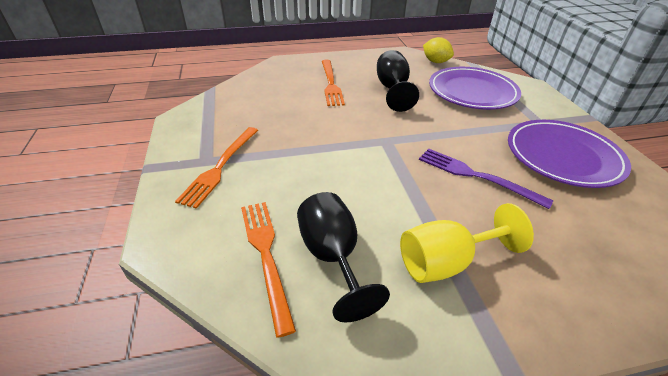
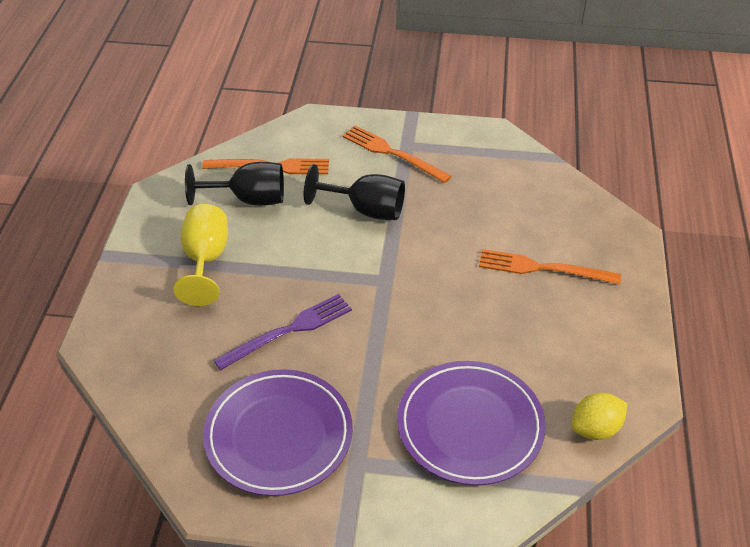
camera: 110 degrees right, 5 degrees up
(392, 89) = (506, 330): black goblet -> black goblet (366, 210)

